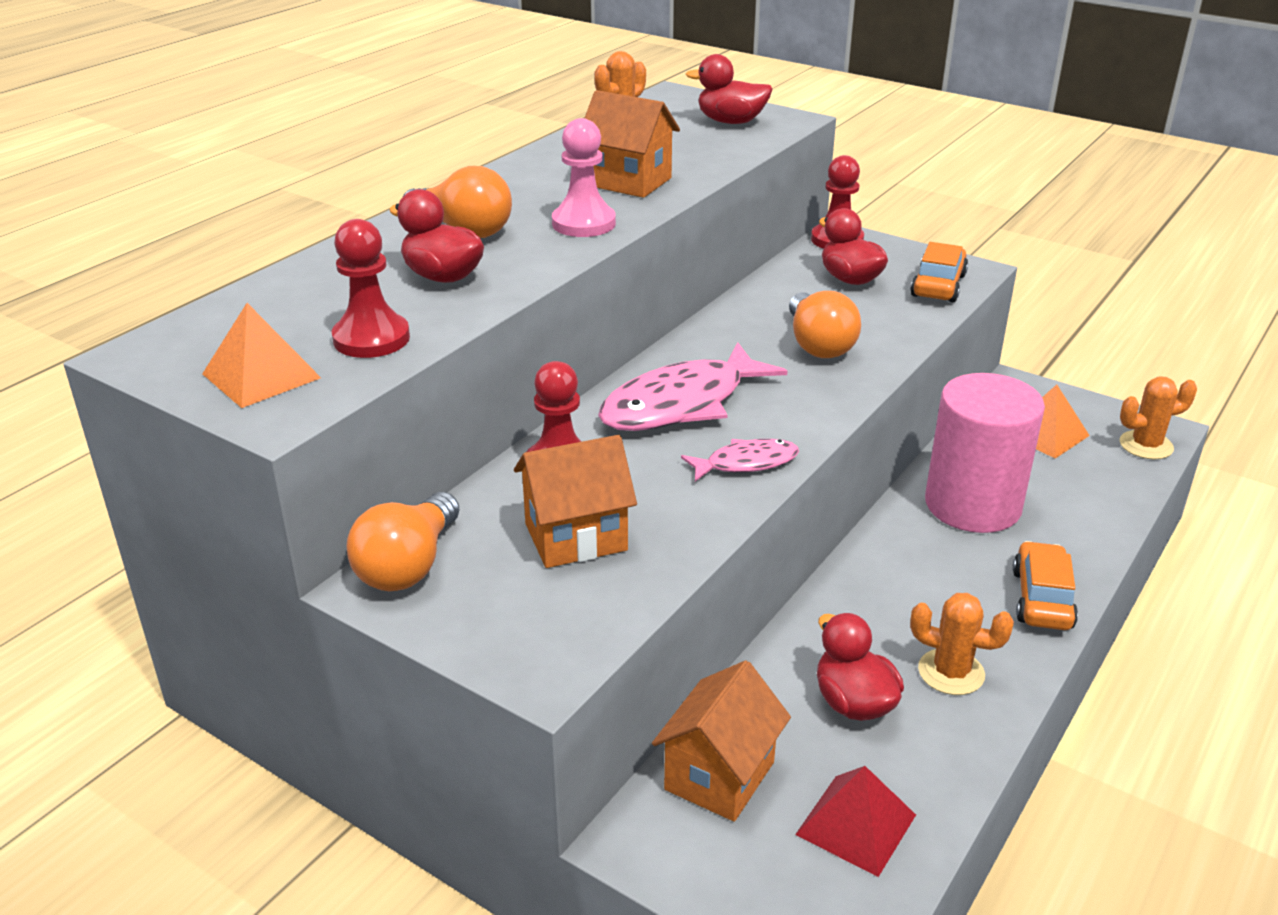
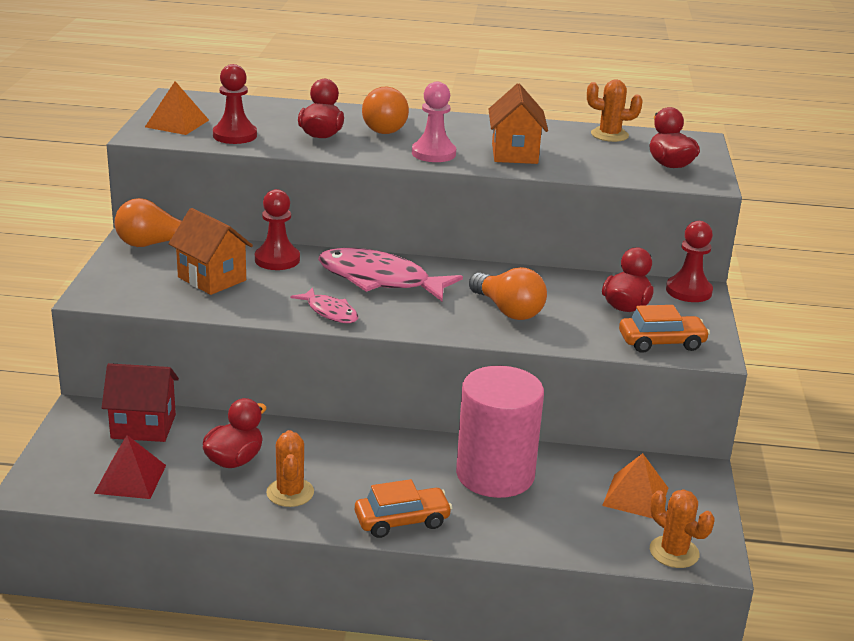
camera: 60 degrees right, 5 degrees down
(719, 776) = (143, 426): orange house -> red house
(818, 345) = (508, 310): orange light bulb -> orange light bulb turned 90 degrees counterclockwise

